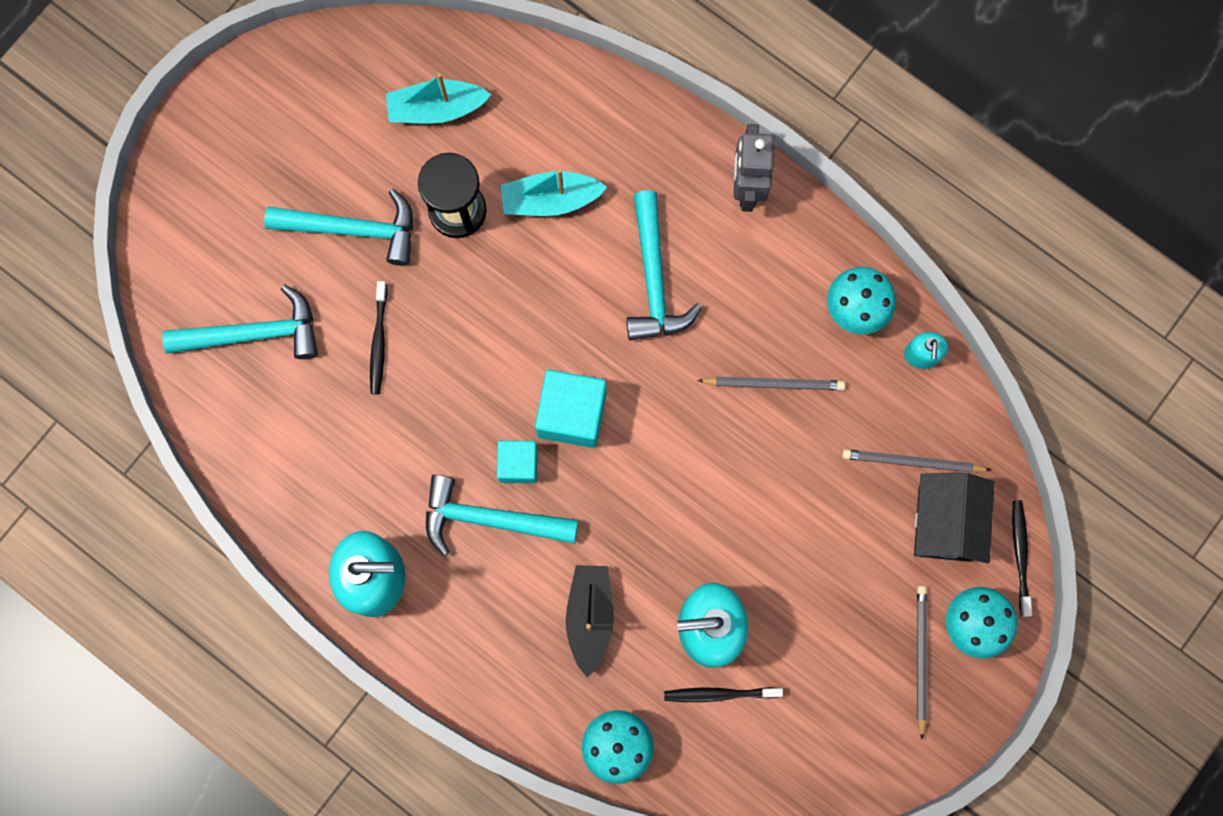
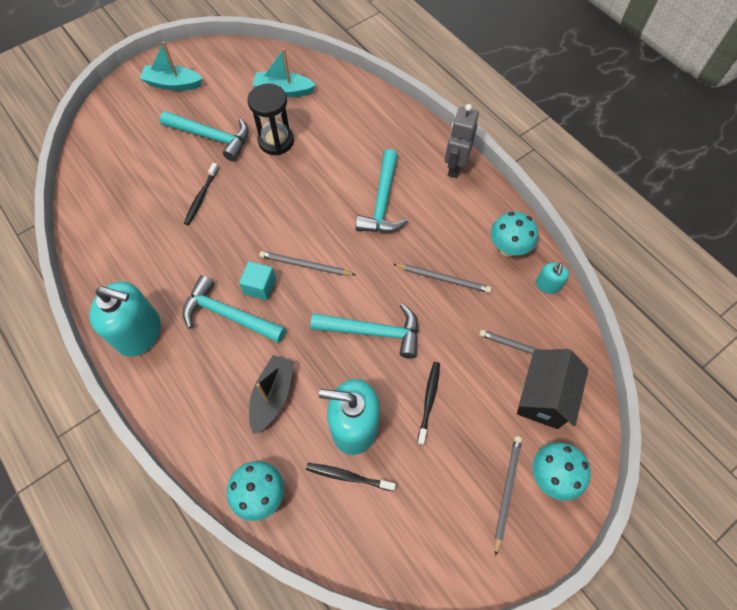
camera: 15 degrees right, 15 degrees down
(254, 333) = (130, 176): turquoise hammer -> turquoise hammer (373, 332)
(550, 200) = (333, 147): turquoise boat -> turquoise boat (173, 84)
(572, 414) = (305, 265): turquoise cube -> grey pencil
(1020, 555) = (596, 434): black toothbrush -> black toothbrush (429, 401)

